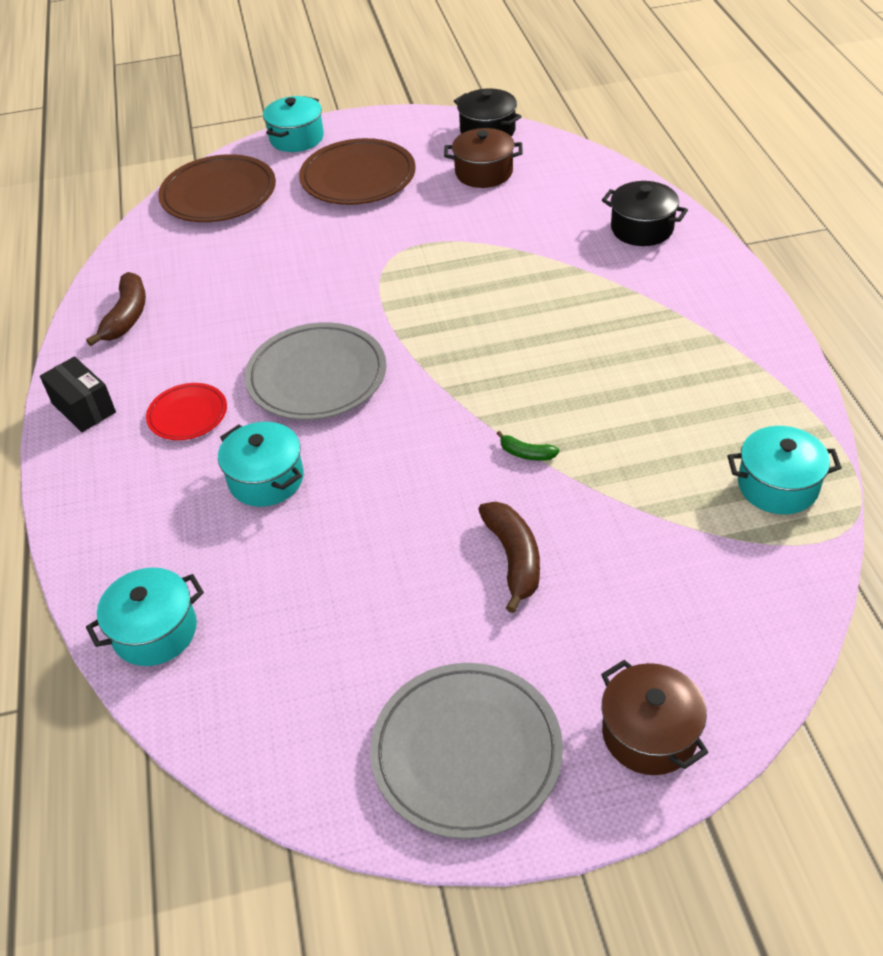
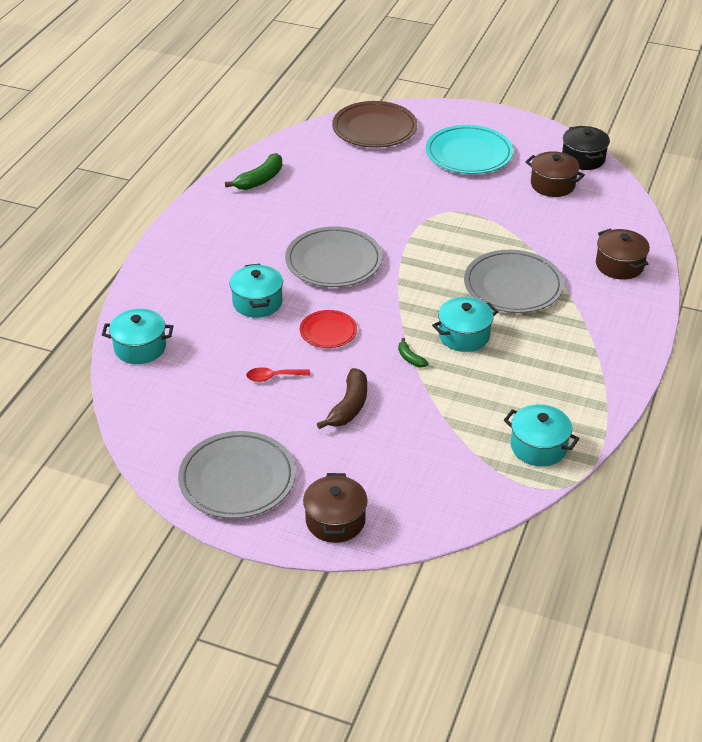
camera: 30 degrees right, 5 degrees down
(84, 408) = (196, 220): black box -> none
(127, 317) = (260, 180): brown banana -> green banana
(187, 415) = (246, 249): red plate -> red plate (328, 331)
(296, 138) = (454, 112): turquoise pot -> turquoise pot (464, 336)
(358, 177) = (469, 154): brown plate -> turquoise plate
(380, 572) = (273, 377): none -> red spoon
(555, 305) = (513, 286): none -> grey plate
(642, 229) = (619, 265): black pot -> brown pot

